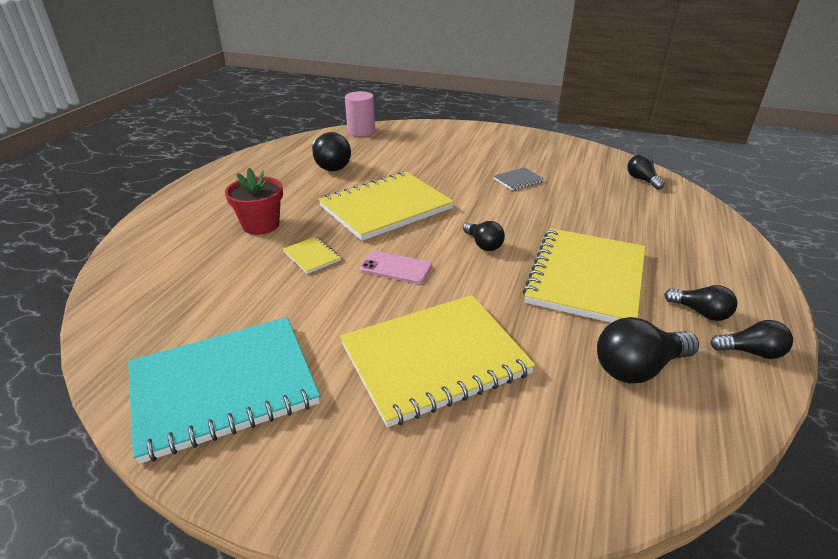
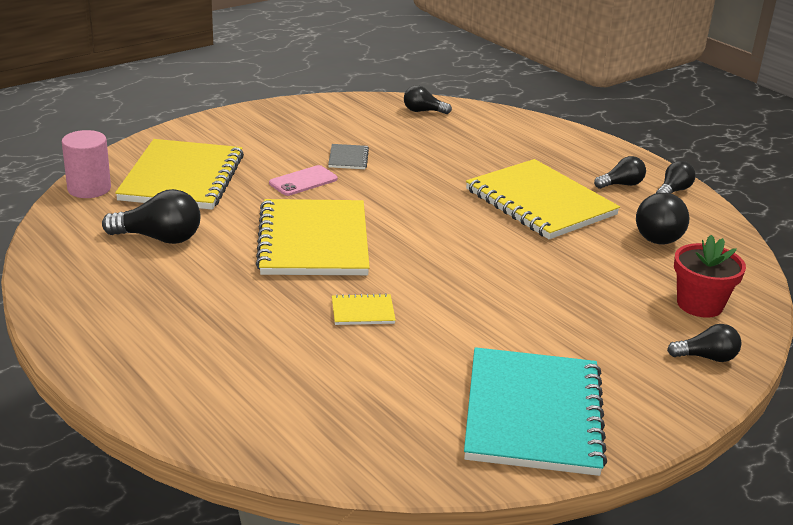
camera: 60 degrees left, 5 degrees down
(261, 225) = (256, 323): red flower pot -> red flower pot (699, 304)
(396, 268) = (435, 275): pink phone -> pink phone (303, 181)
(434, 359) = (582, 304): yellow notebook -> yellow notebook (182, 178)
(483, 244) = (444, 221): black light bulb -> black light bulb (706, 357)

